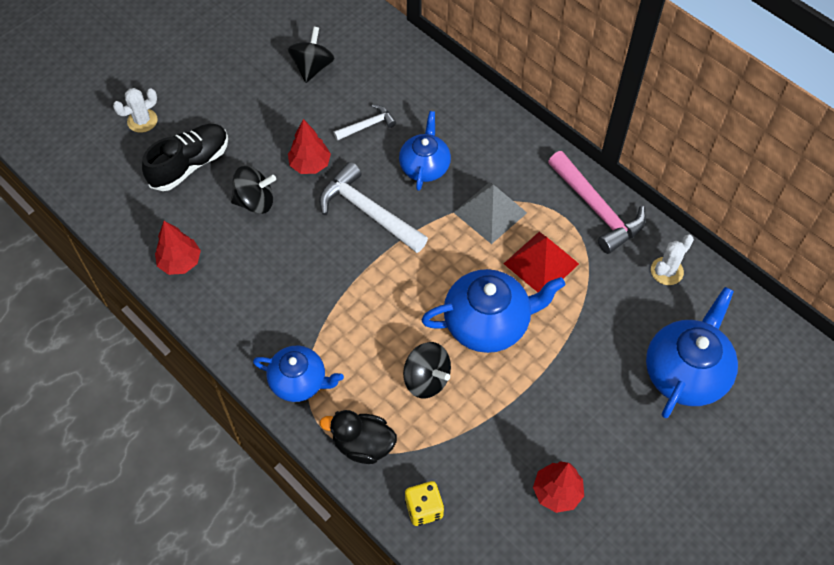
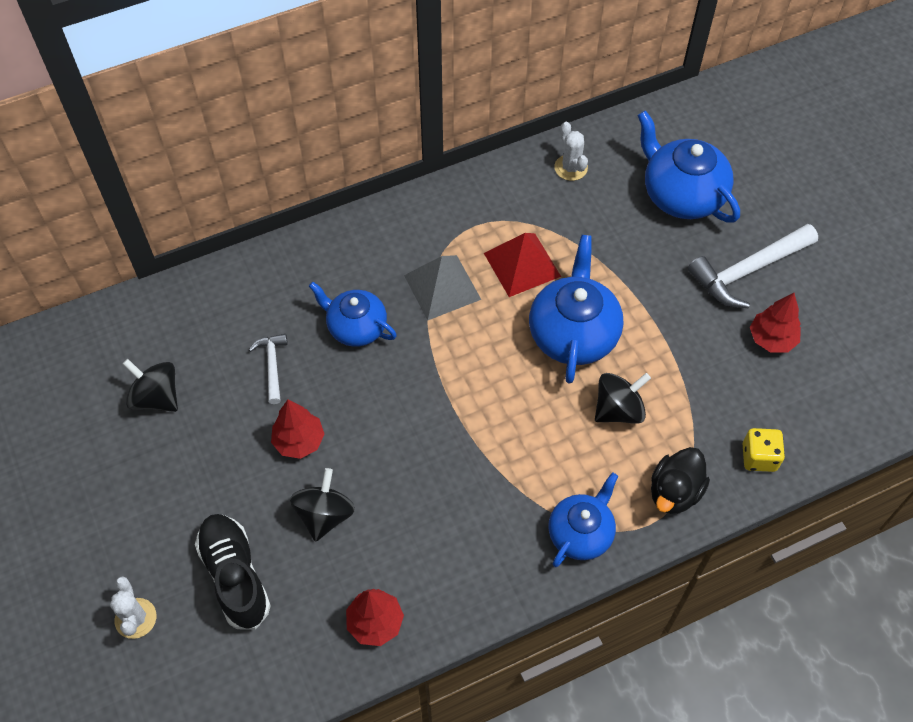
camera: 70 degrees left, 0 degrees up
(368, 212) = (391, 401): white hammer -> white hammer (748, 271)
(597, 209) = (478, 195): pink hammer -> none

